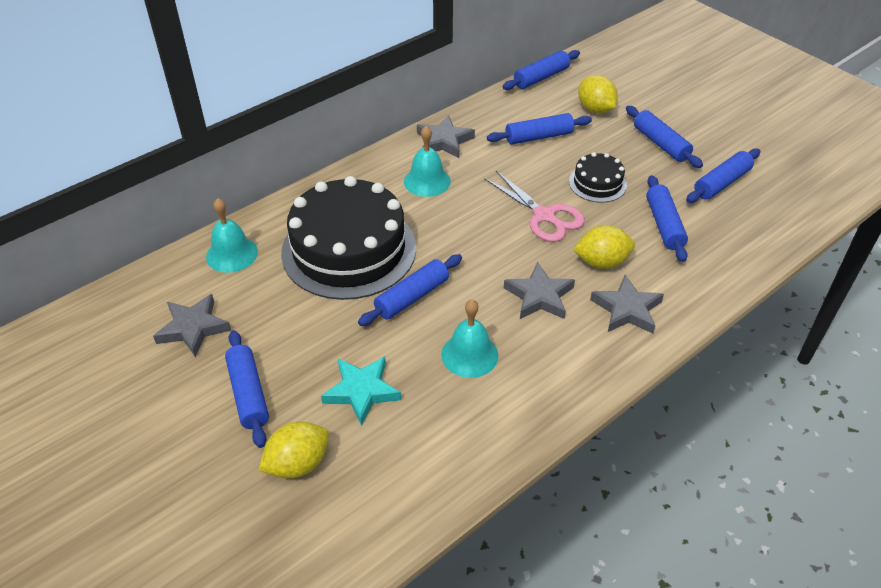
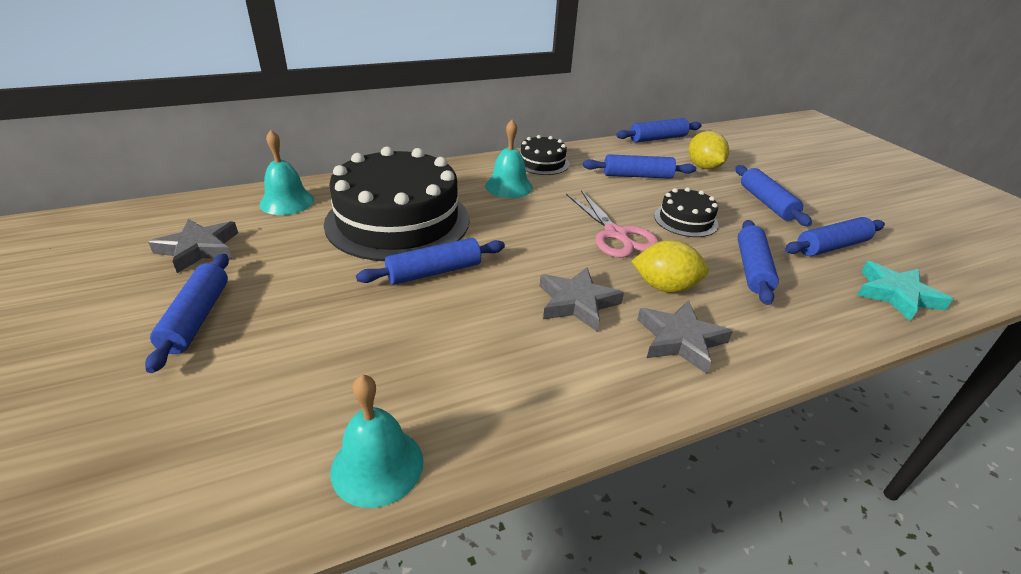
camera: 15 degrees right, 10 degrees down
(298, 464) = (183, 406): yellow lemon -> none
(361, 391) = (317, 347): turquoise star -> turquoise star (896, 294)
(444, 141) = (542, 163): grey star -> black cake
(469, 355) = (464, 341): turquoise bell -> turquoise bell (377, 465)

